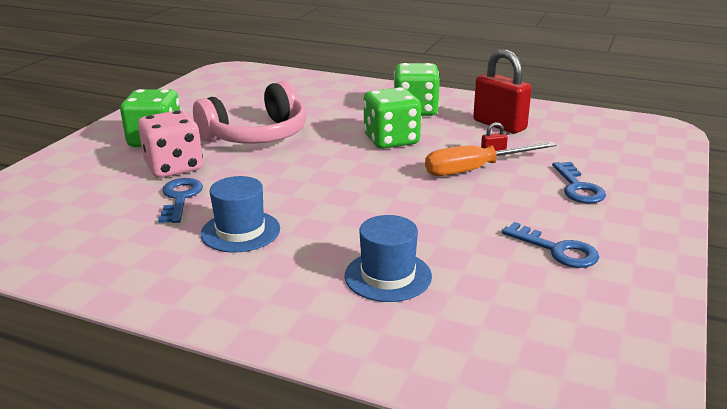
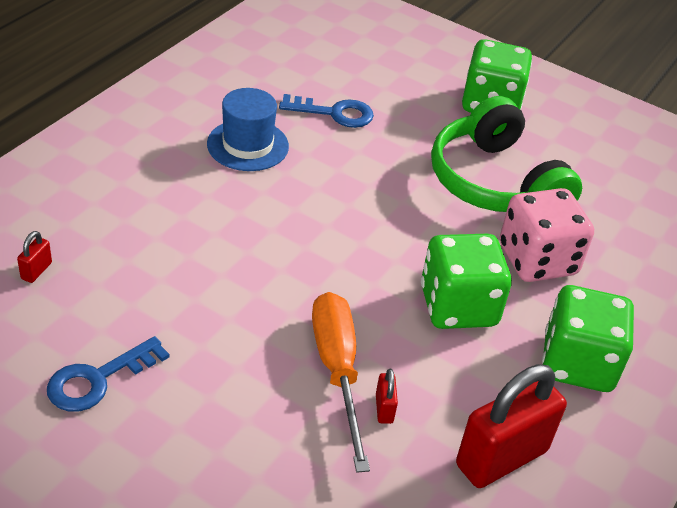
camera: 95 degrees right, 15 degrees up
(174, 167) = (412, 113): pink dice -> pink dice (537, 260)
(256, 135) = (495, 182): pink headphones -> green headphones
(388, 276) = (117, 228): blue hat -> none
(469, 306) = (36, 271): none -> red padlock
(578, 187) = (245, 472): blue key -> none

